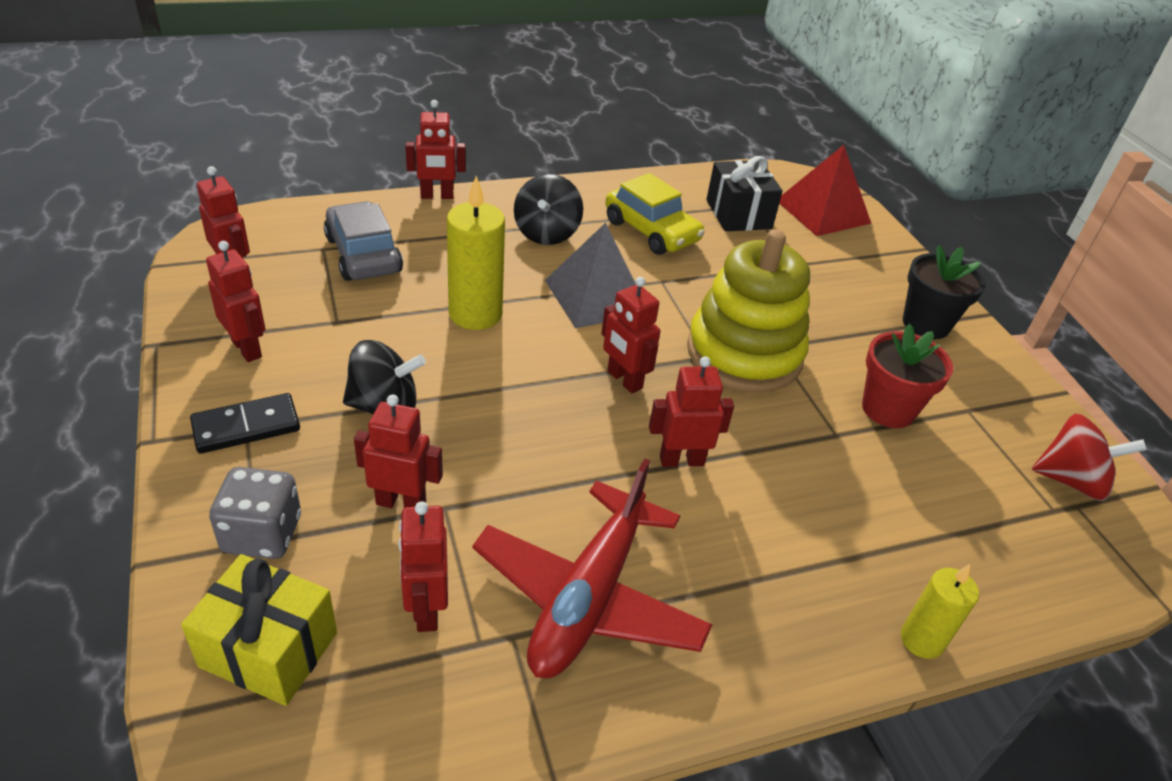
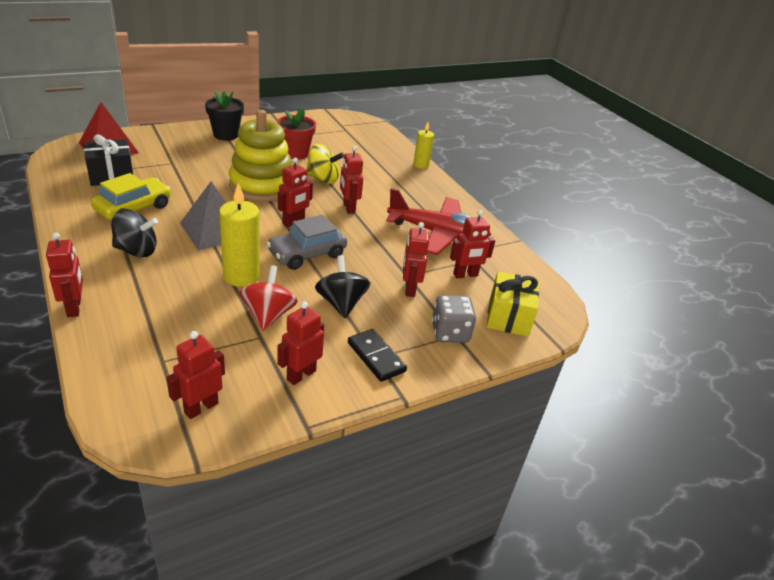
camera: 100 degrees left, 5 degrees down
(363, 255) = (171, 336): grey car -> grey car (307, 254)
(791, 437) = (323, 179): none -> yellow spinning top
(1071, 480) = (328, 123): red spinning top -> red spinning top (268, 315)

